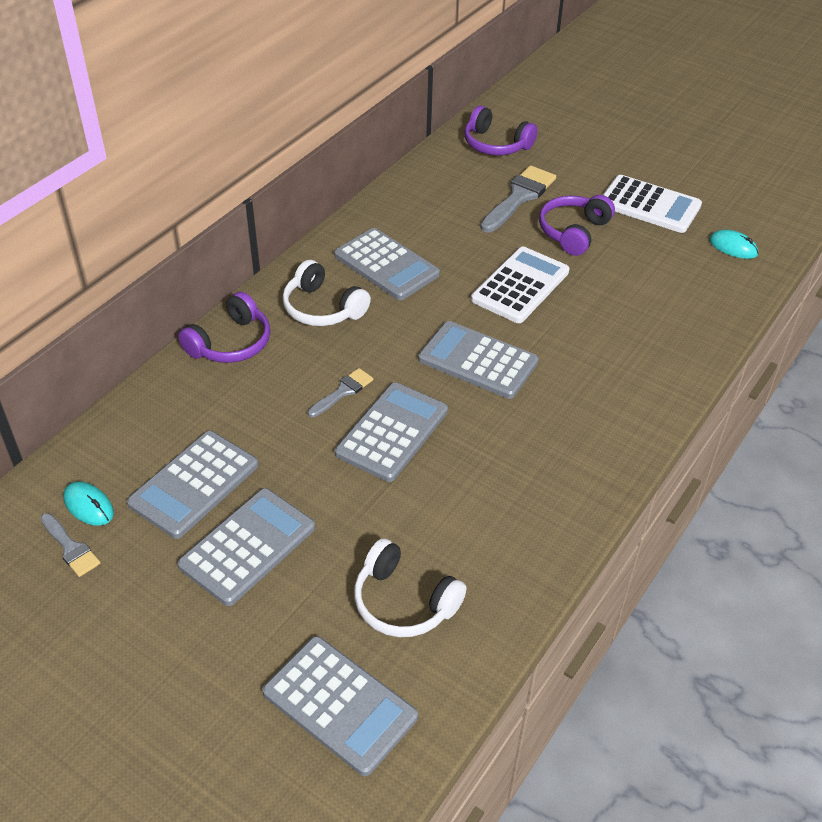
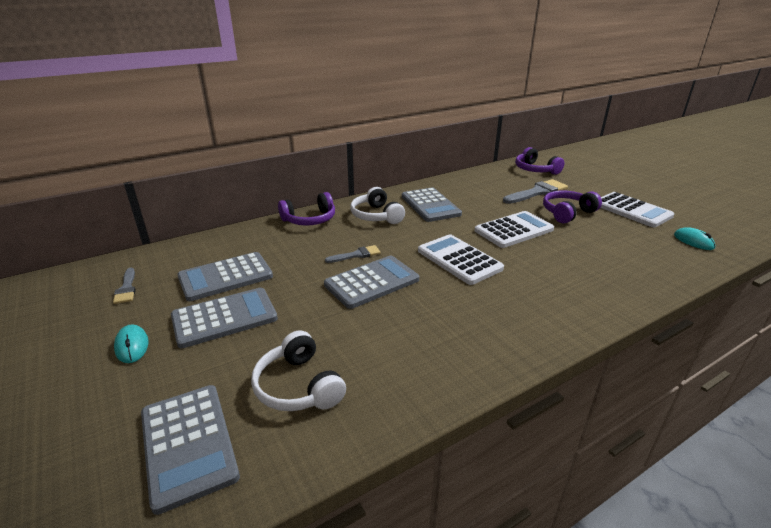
camera: 25 degrees right, 15 degrees down
(89, 506) = (158, 271): turquoise mouse -> turquoise mouse (132, 346)
(478, 360) = (459, 260): grey calculator -> white calculator

